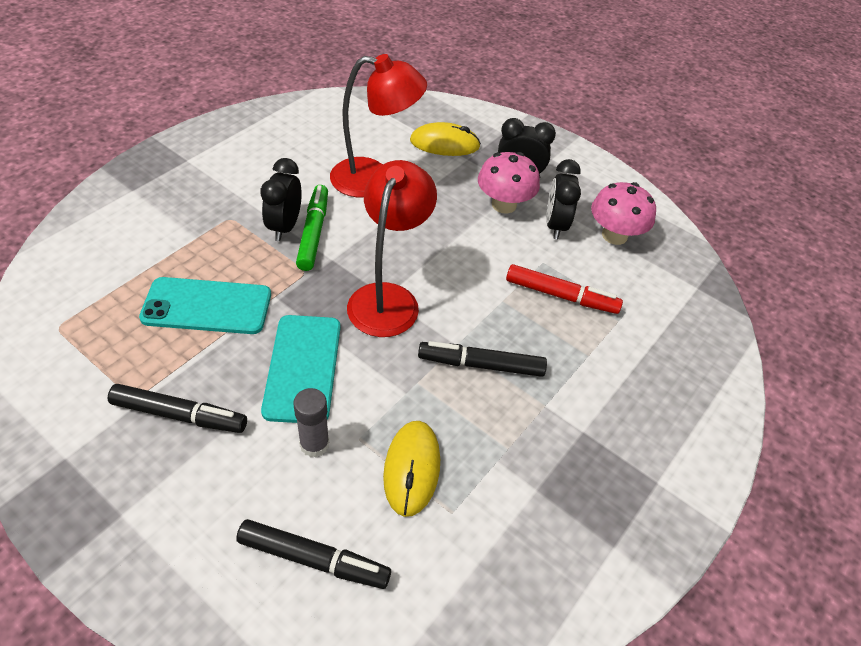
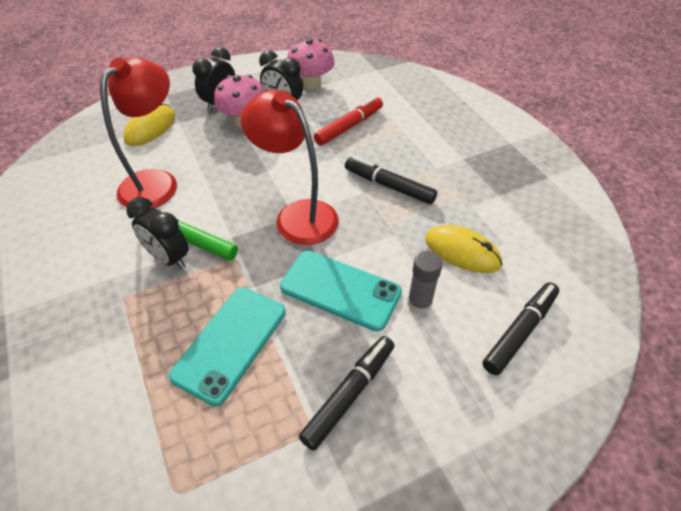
camera: 60 degrees left, 0 degrees up
(481, 365) = (389, 186): black marker -> black marker turned 90 degrees clockwise

